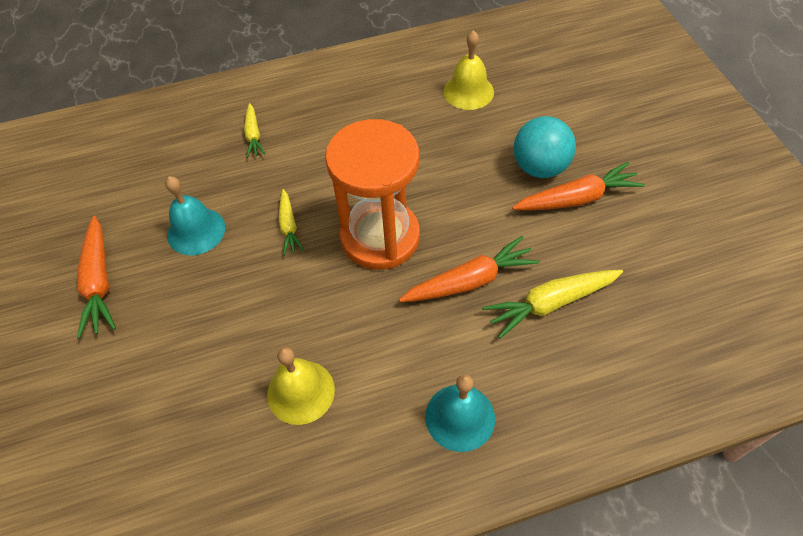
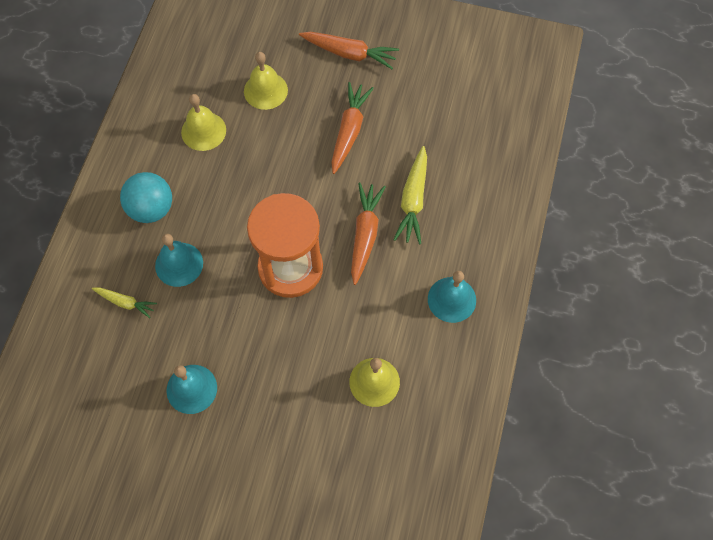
camera: 60 degrees left, 10 degrees up
(99, 282) = (189, 479): orange carrot -> orange carrot (349, 53)
(289, 226) = (236, 322): yellow carrot -> none
(319, 150) = (179, 264): none -> turquoise bell
(539, 167) = (308, 134): turquoise ball -> turquoise ball (151, 209)
(554, 110) = (265, 90): none -> yellow bell

